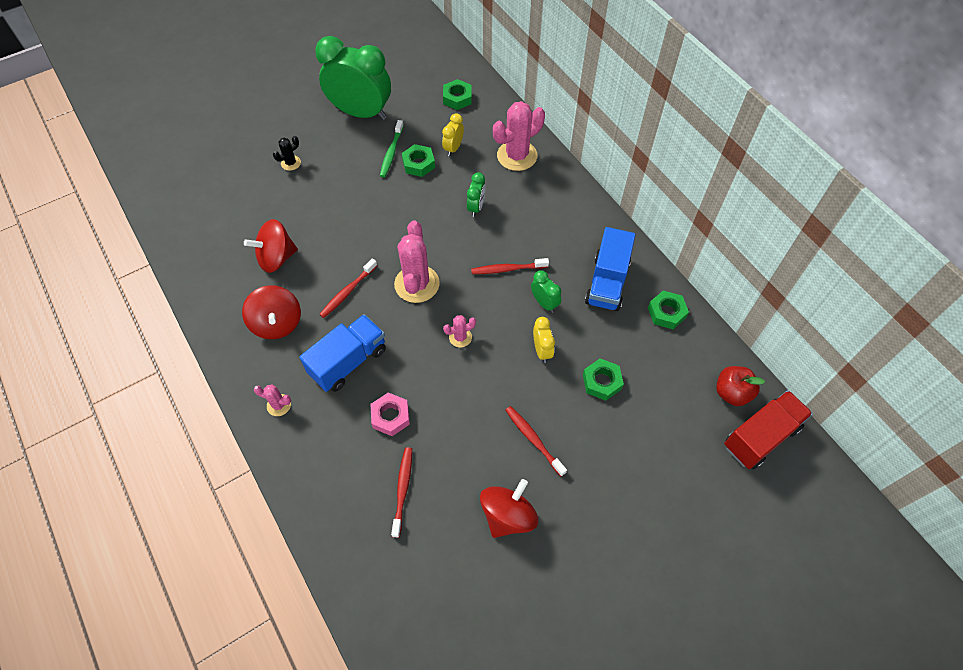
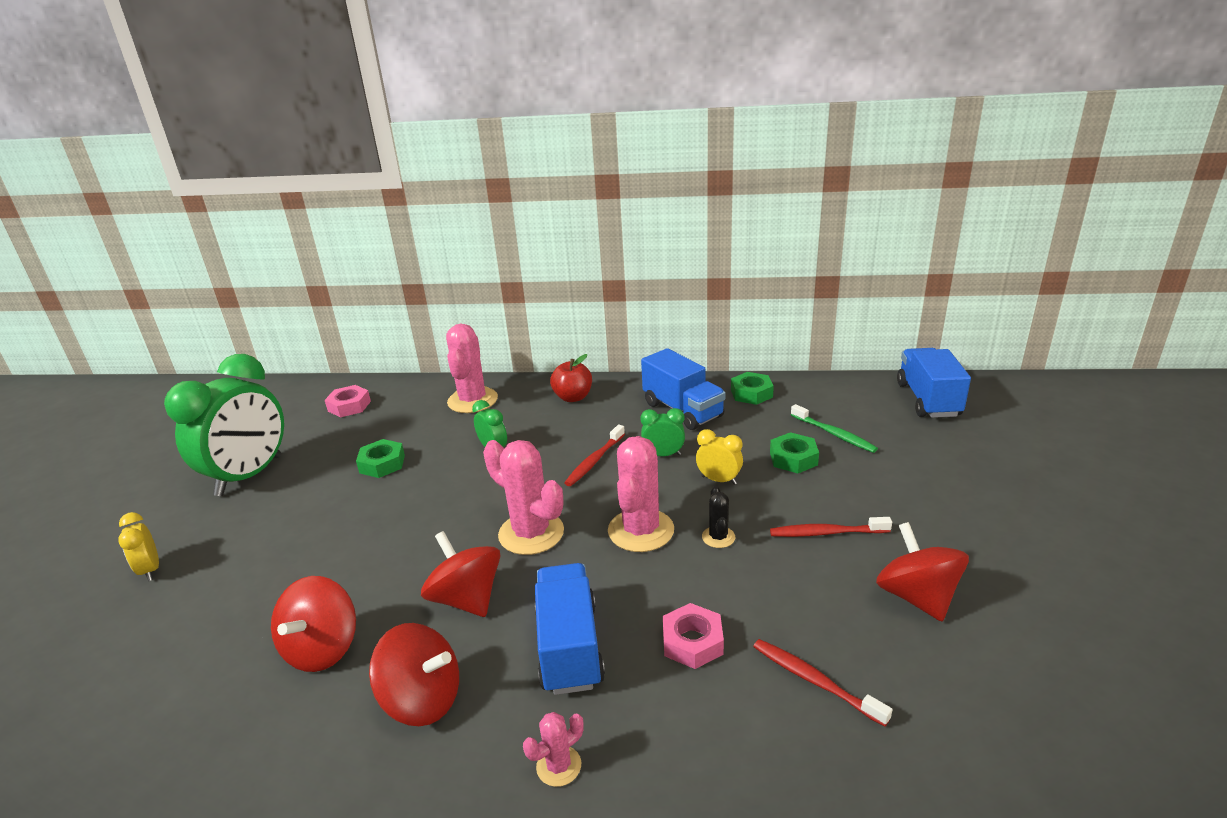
camera: 50 degrees left, 30 degrees down
(291, 163) = (211, 565): black cactus -> black cactus (718, 537)
(348, 292) = (467, 599): red toothbrush -> red spinning top
(361, 113) = (249, 476): green clock -> green clock turned 150 degrees clockwise
(391, 152) = (337, 476): green toothbrush -> green toothbrush (834, 434)
(453, 148) = (402, 433): yellow clock -> yellow clock (150, 570)
(457, 98) = (349, 406): green nut -> pink nut
(460, 337) = (641, 530): pink cactus -> pink cactus, size x2.04
(732, 393) = (869, 395): red apple -> red apple (573, 397)
(761, 437) = (928, 400): red truck -> blue truck

